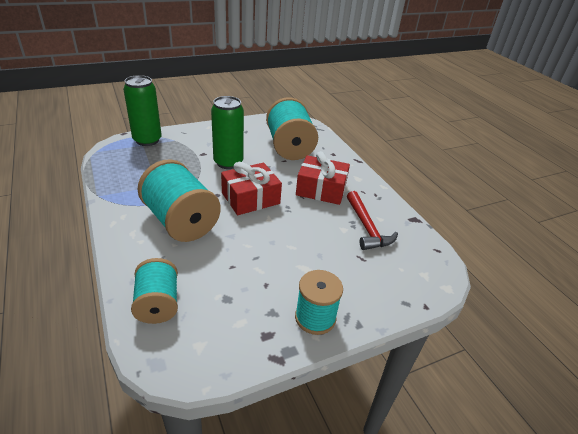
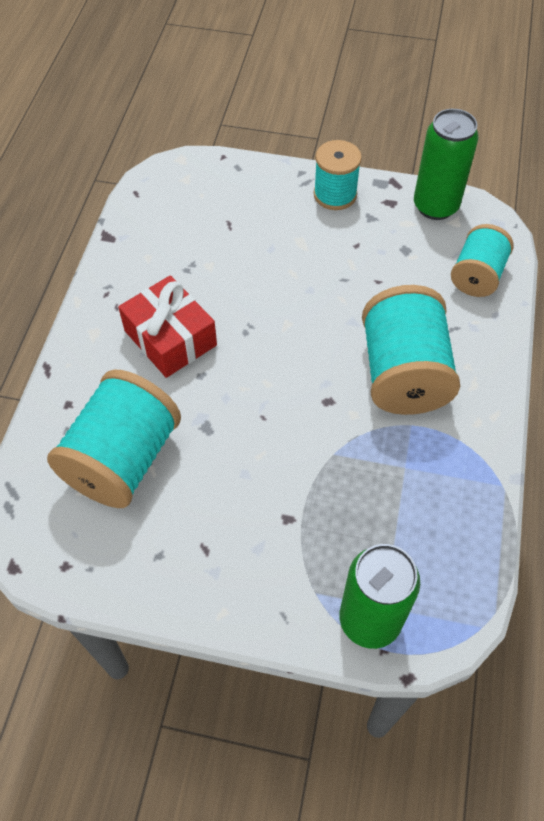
camera: 140 degrees left, 20 degrees up
(228, 162) = (261, 469): green can -> green can (435, 206)
(250, 198) = (284, 370): red gift -> none
(367, 227) = (179, 253): red hammer -> none

